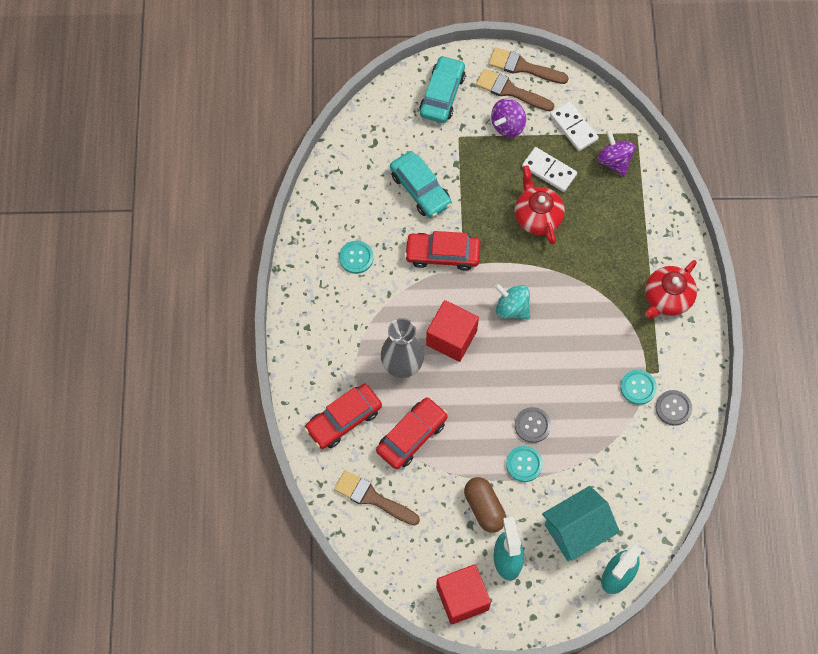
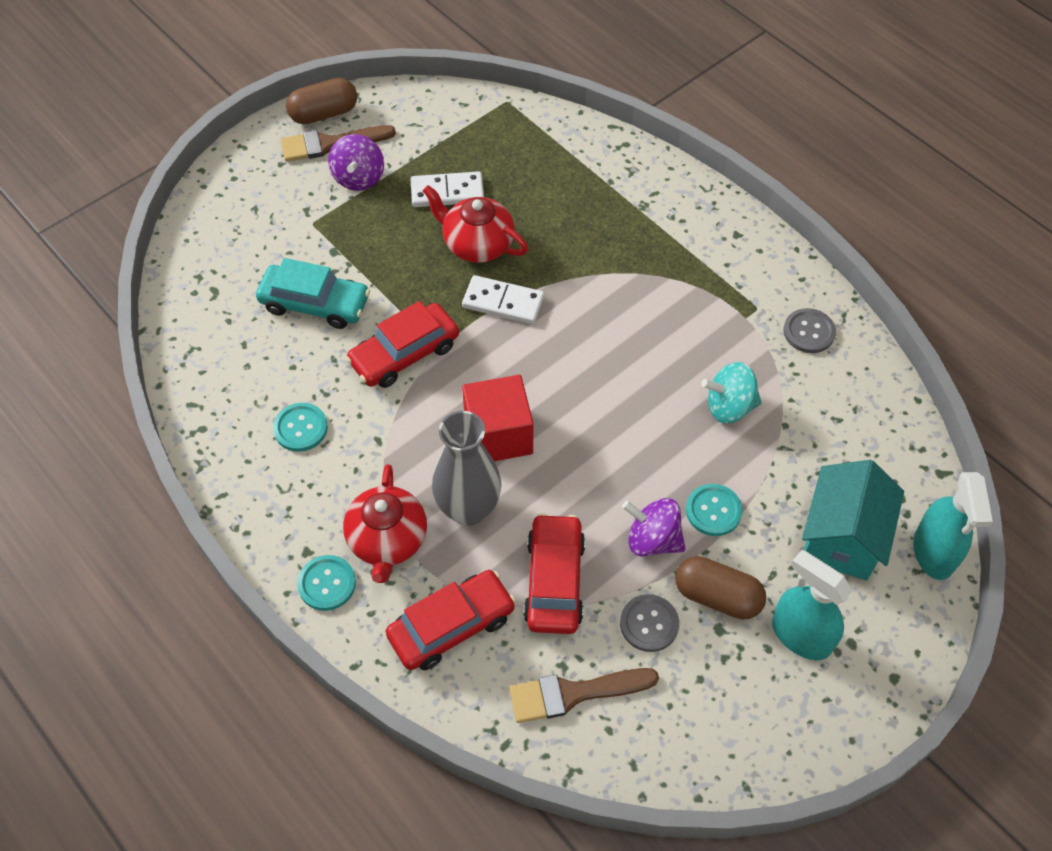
camera: 40 degrees left, 10 degrees down
(343, 419) = (451, 626): red car -> red car turned 135 degrees counterclockwise
(442, 94) = (254, 194): turquoise car -> none
(462, 598) = (795, 726): red cube -> none
(512, 308) = (538, 355): turquoise spinning top -> turquoise spinning top (729, 407)
(523, 67) = (324, 114): brown brush -> brown capsule
(532, 425) = (681, 461): grey button -> grey button (649, 624)
(573, 127) = (434, 136): white domino -> white domino (503, 302)
(614, 161) = (508, 140): purple spinning top -> purple spinning top (652, 540)
(638, 387) = (752, 338): turquoise button -> turquoise button (327, 583)
(667, 298) = (692, 231): red teapot -> red teapot (387, 540)

